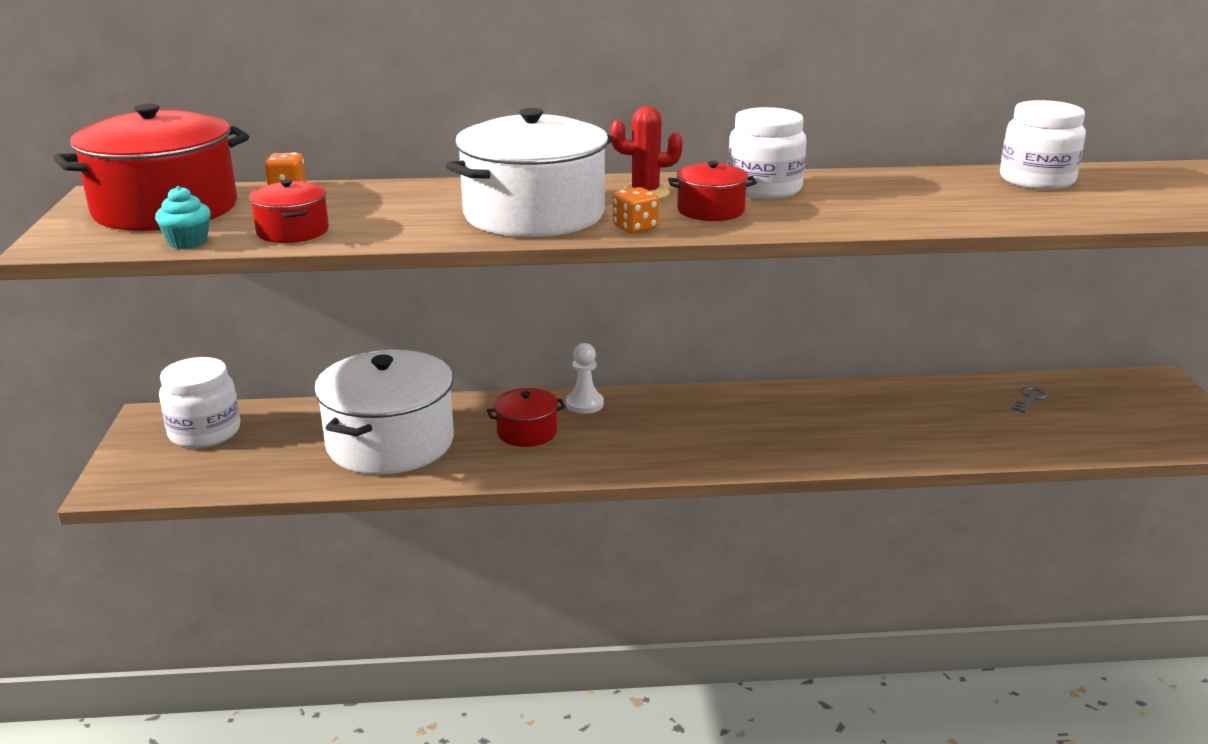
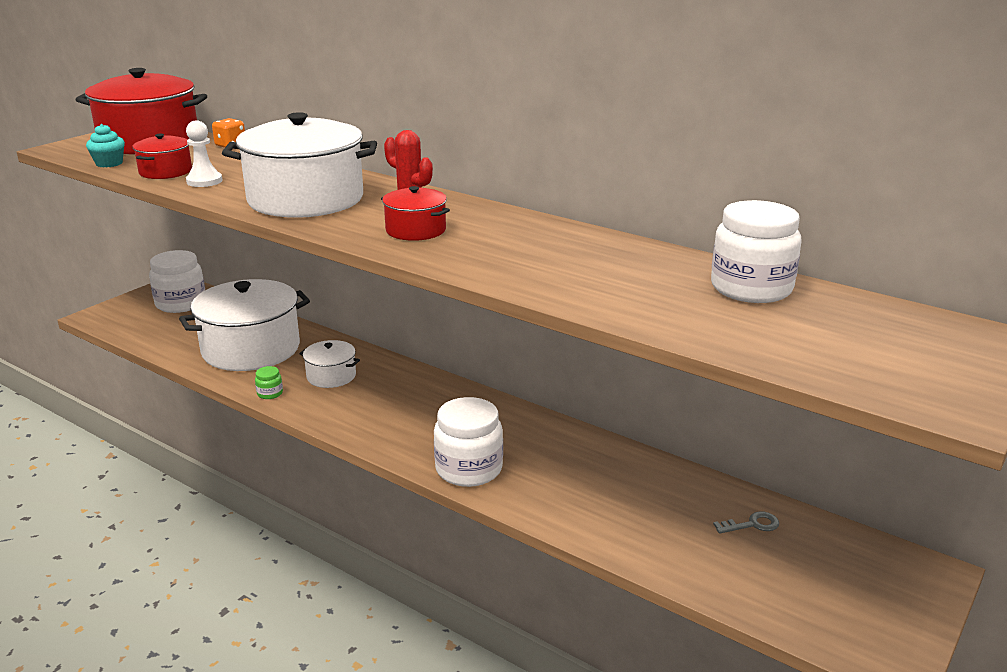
camera: 40 degrees right, 0 degrees up
(496, 472) = (270, 393): none -> green jar
(527, 432) = (331, 376): red pot -> white pot
(584, 404) = (397, 373): white pawn -> white pawn (204, 181)
(635, 228) = (336, 227): orange dice -> none
(764, 189) = (497, 226): white jar -> white jar (469, 469)

